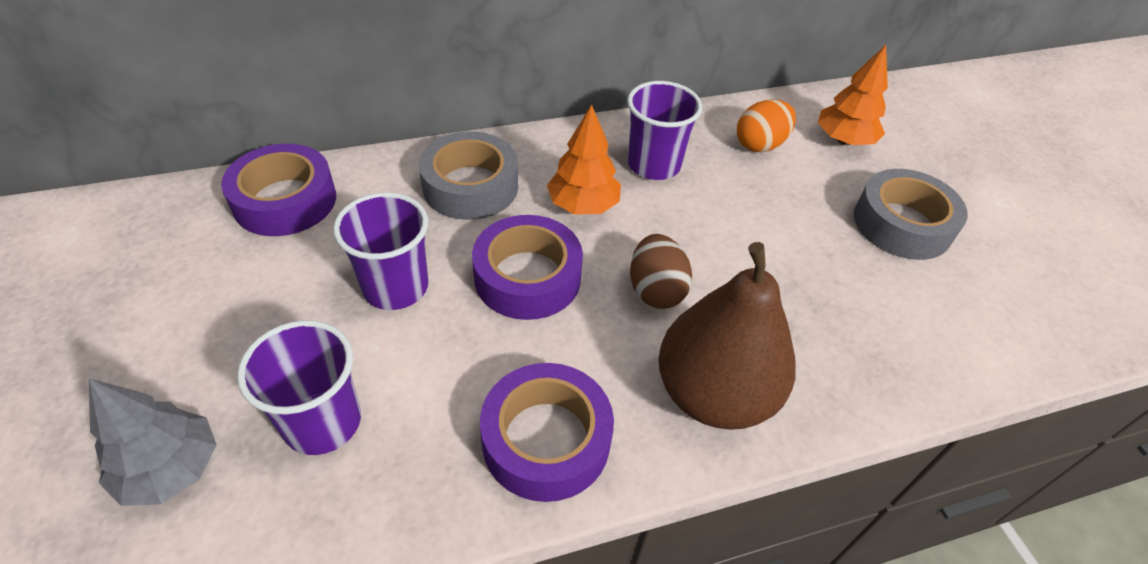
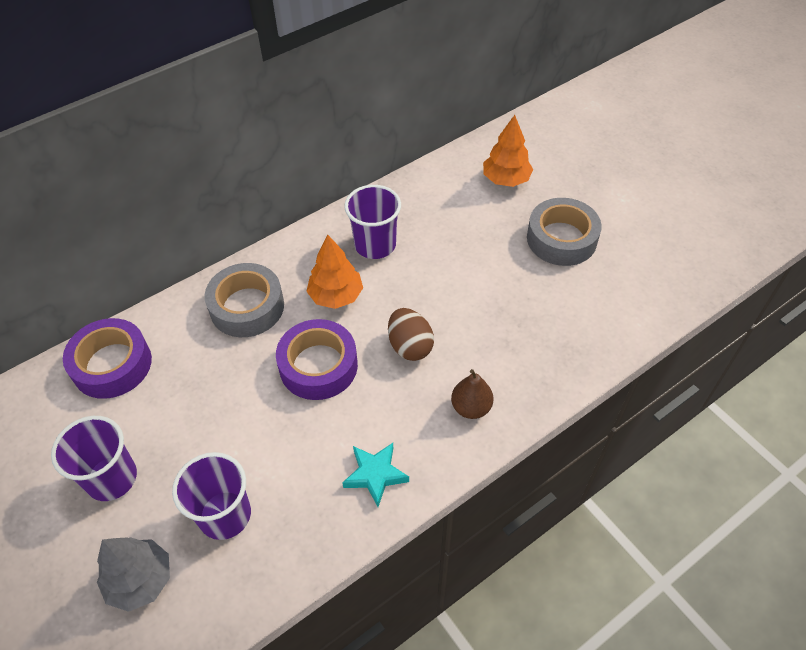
camera: 15 degrees left, 5 degrees up
(395, 287) = (228, 404): purple cup -> purple cup (111, 478)
(546, 440) = (375, 475): purple tape -> turquoise star
(714, 394) = (471, 407): brown pear -> brown pear, size x0.48
(760, 145) = (447, 202): orange egg -> none

